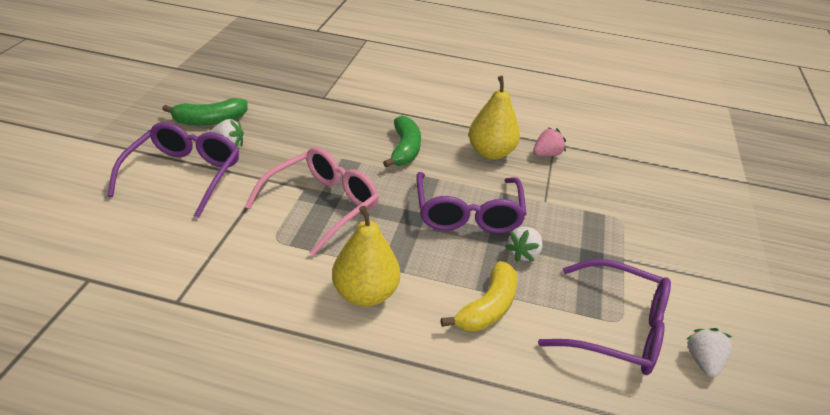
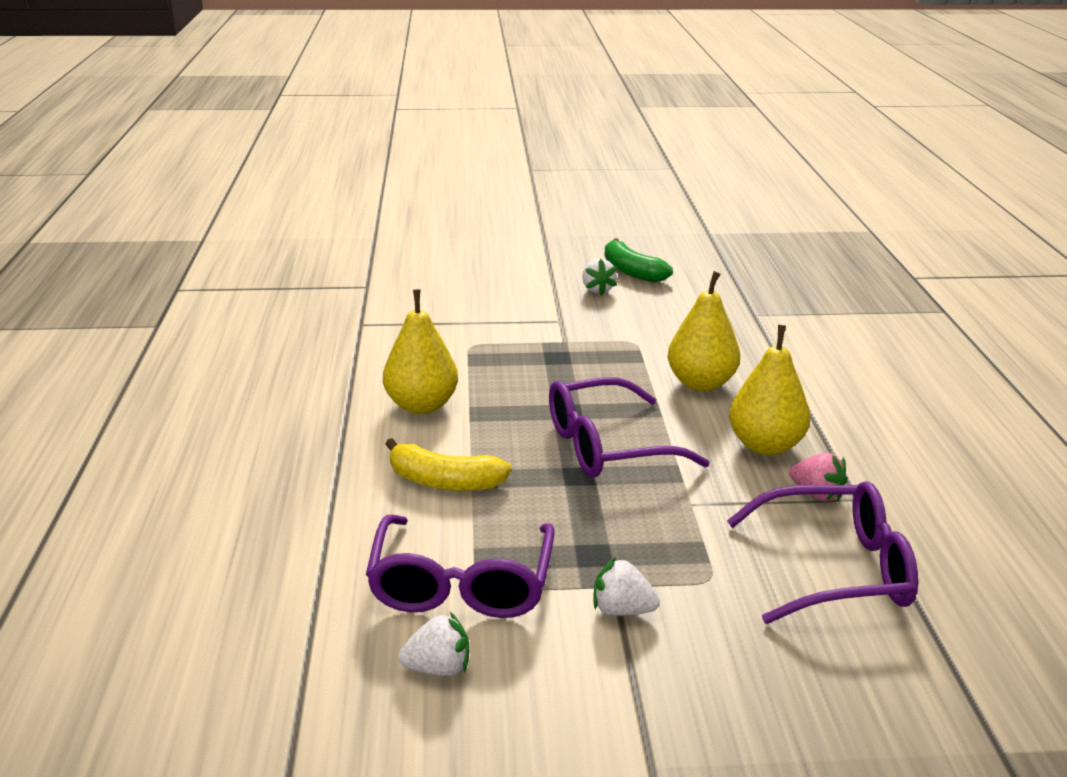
camera: 75 degrees right, 10 degrees down
(184, 175) = (530, 283): purple glasses -> purple glasses (836, 569)
(322, 205) = (543, 356): pink glasses -> none
(404, 149) = (701, 383): green banana -> yellow pear
(523, 253) = (559, 497): white strawberry -> white strawberry (621, 610)

